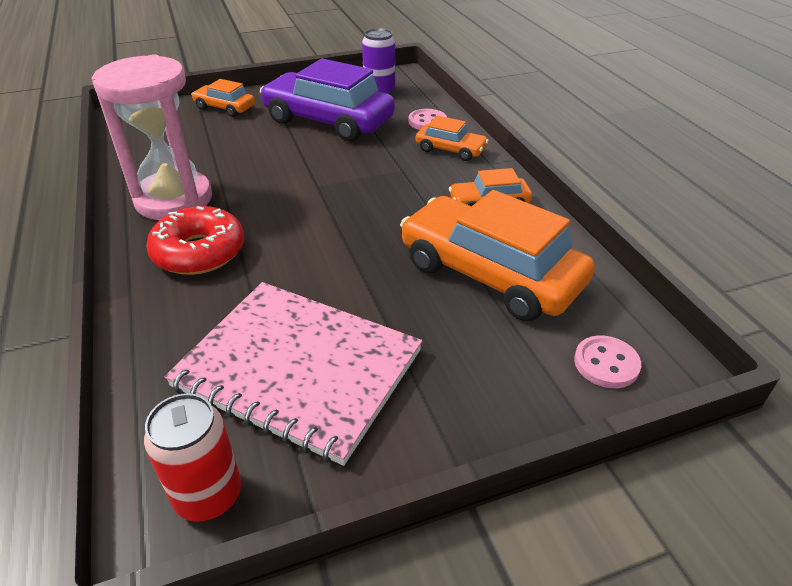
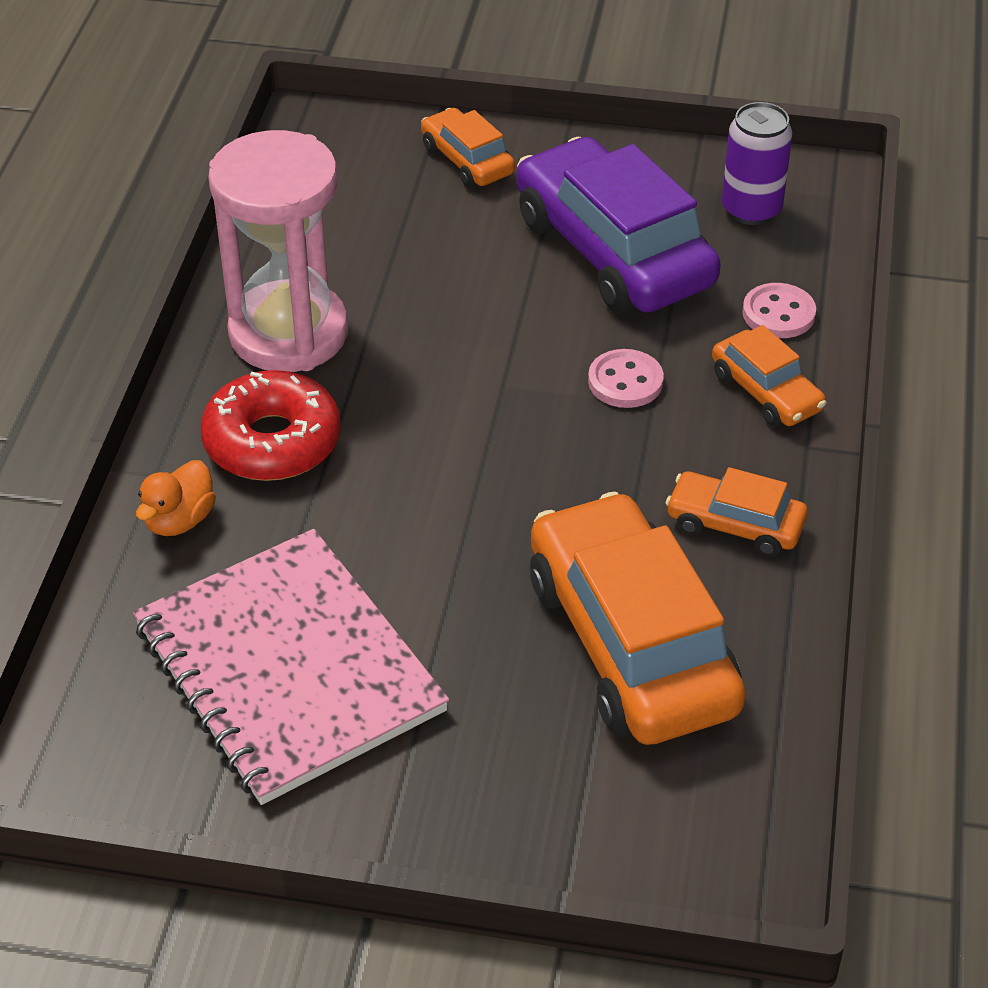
camera: 30 degrees right, 5 degrees up
(162, 313) = (179, 520): none -> orange duck
(208, 495) = (111, 769): red can -> none
(606, 364) = (667, 837): pink button -> pink button (625, 381)

